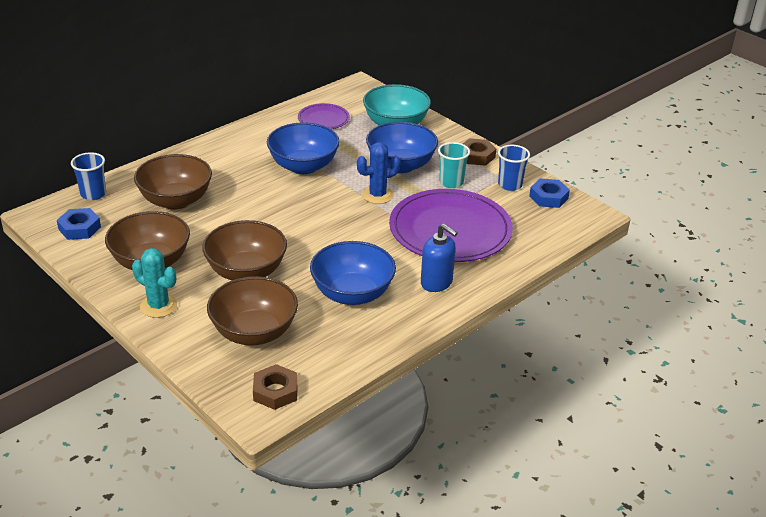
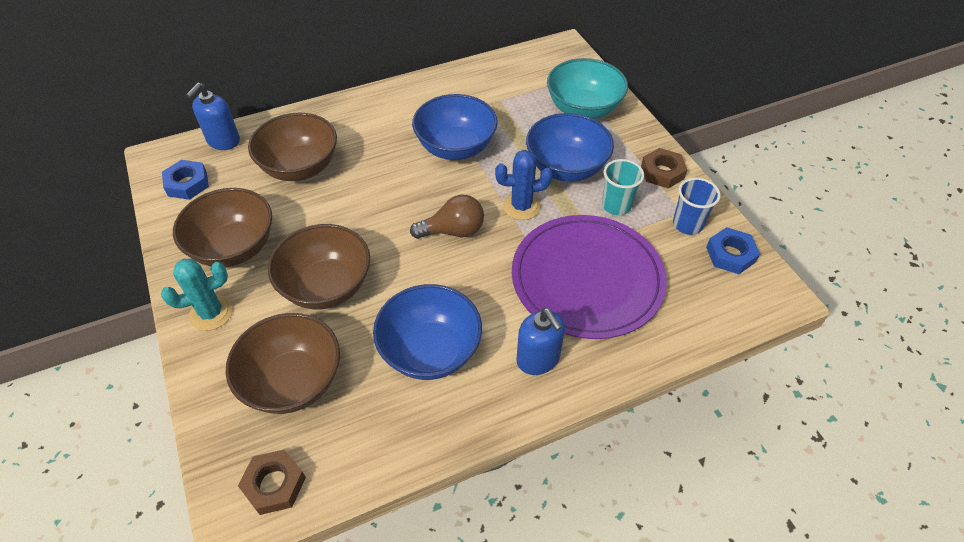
camera: 20 degrees right, 15 degrees up
(93, 194) = (223, 141): blue cup -> blue soap dispenser
(158, 306) = (211, 313): turquoise cactus -> turquoise cactus turned 75 degrees counterclockwise
(323, 119) = (505, 86): purple plate -> none
(331, 220) = (453, 231): none -> brown light bulb

